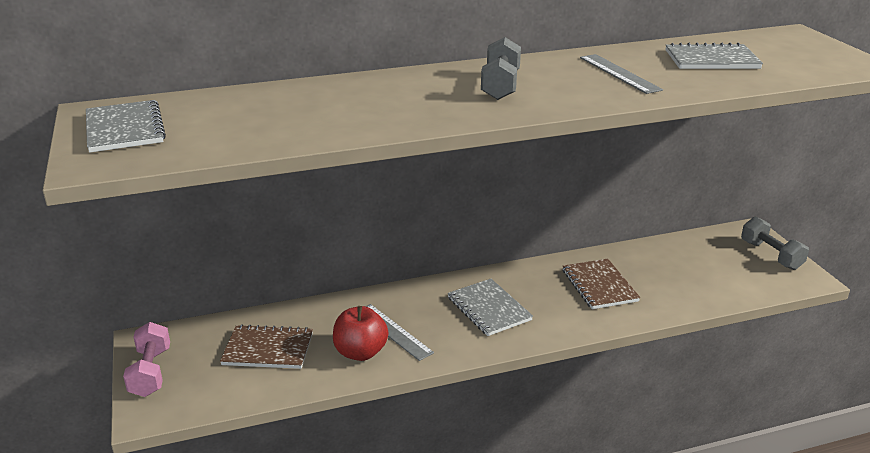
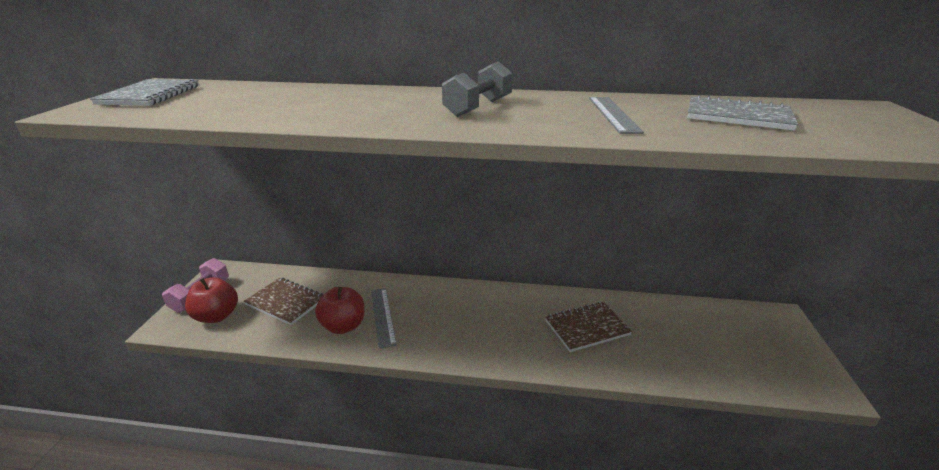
camera: 25 degrees right, 0 degrees up
(199, 386) = (217, 316): none -> red apple
(489, 309) = (472, 320): grey notebook -> none
(599, 285) = (587, 328): brown notebook -> brown notebook turned 60 degrees clockwise
(771, 255) = (793, 348): grey dumbbell -> none

